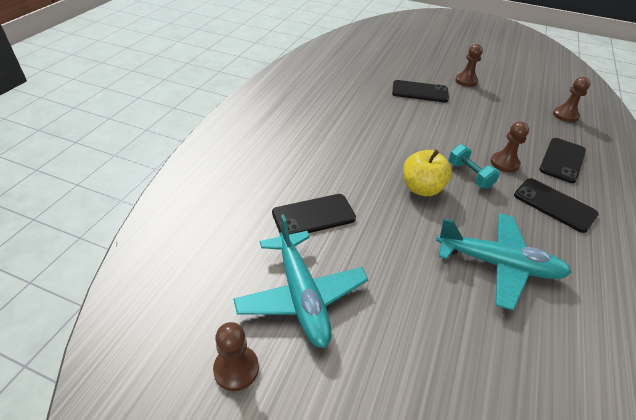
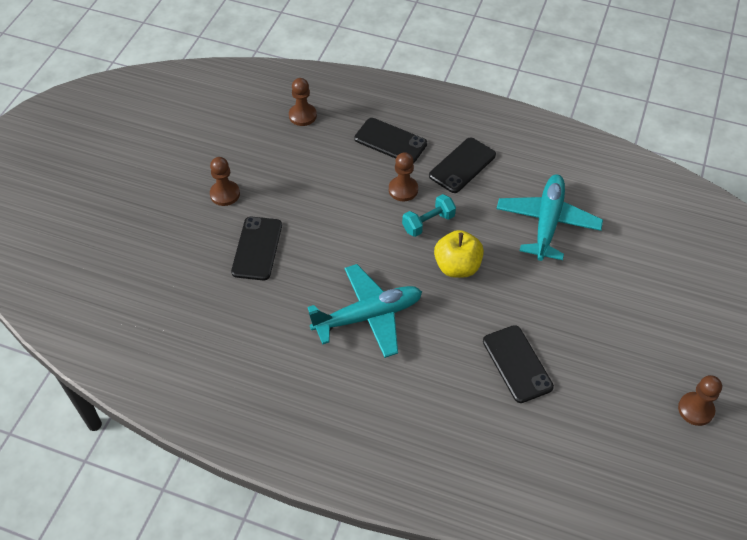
camera: 90 degrees left, 10 degrees up
(301, 295) = (616, 369): turquoise plane -> turquoise plane (368, 316)

